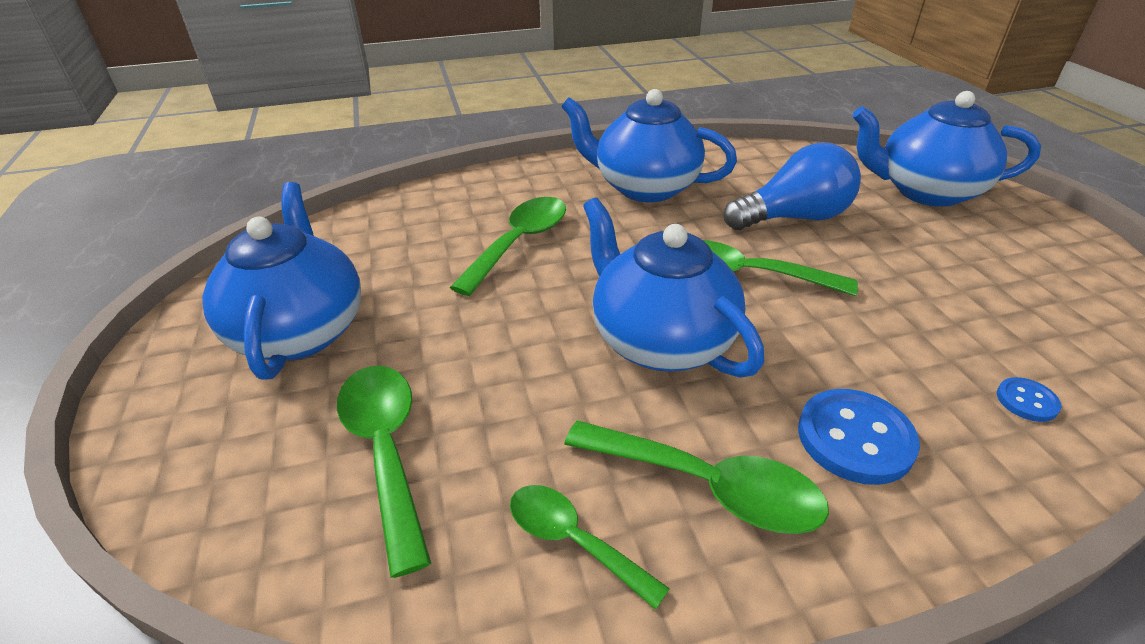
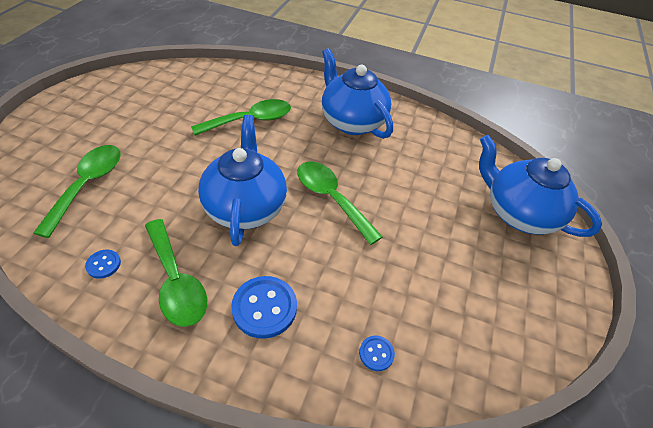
camera: 30 degrees right, 10 degrees up
(300, 331) = (117, 114): blue teapot -> none
(573, 540) = (103, 264): green spoon -> blue button
(793, 218) = (407, 183): blue light bulb -> none

